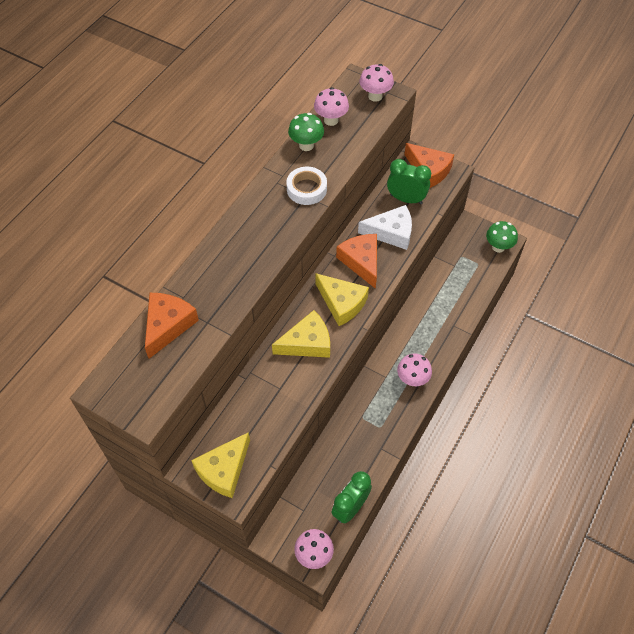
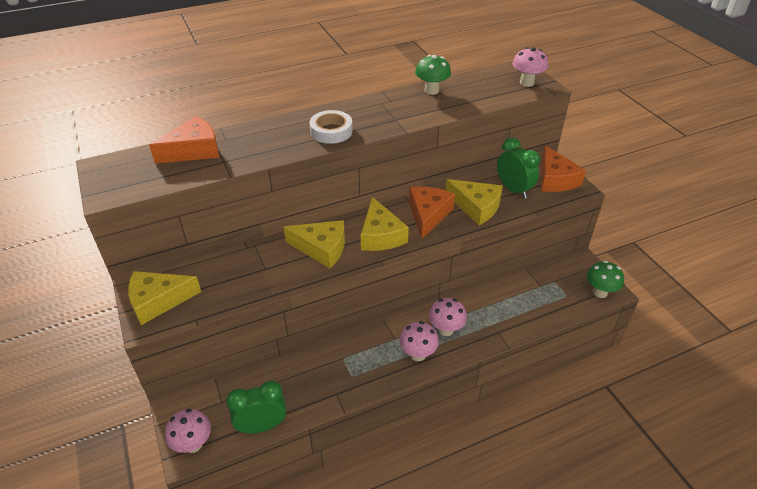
camera: 35 degrees right, 15 degrees down
(306, 189) = (401, 115): white tape -> white tape (331, 131)
(331, 120) = (470, 83): pink mushroom -> pink mushroom (446, 330)
(391, 233) = (476, 207): white cheese -> yellow cheese

